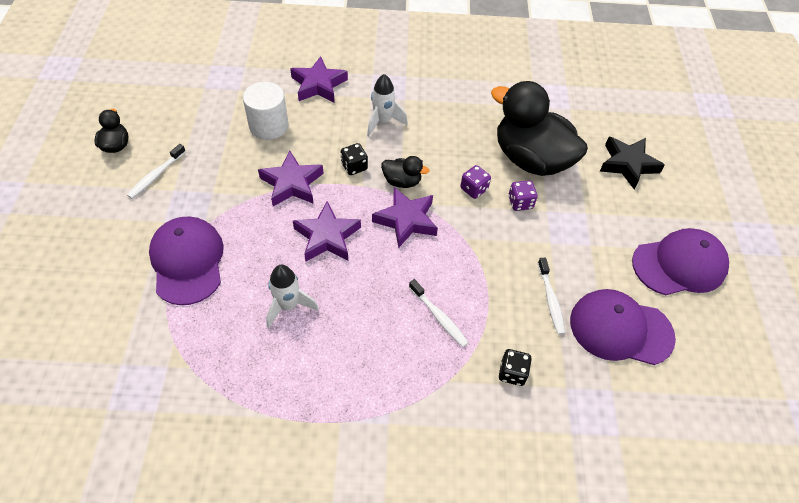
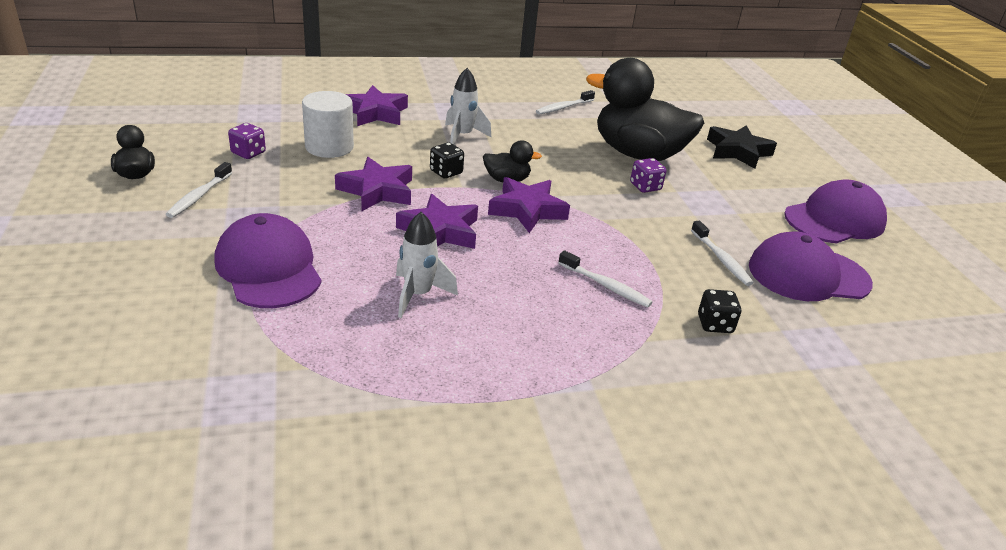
camera: 15 degrees left, 20 degrees down
(474, 189) = (590, 180): purple dice -> purple dice (248, 153)
(486, 90) = (563, 107): none -> white toothbrush

